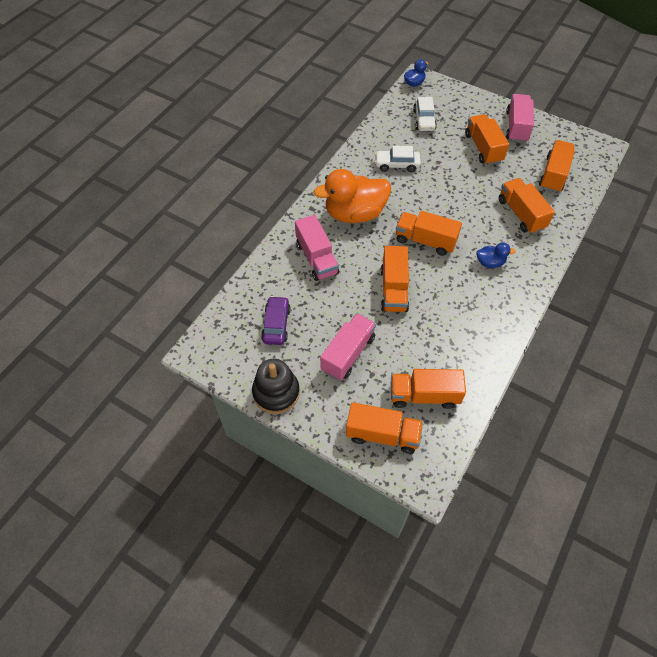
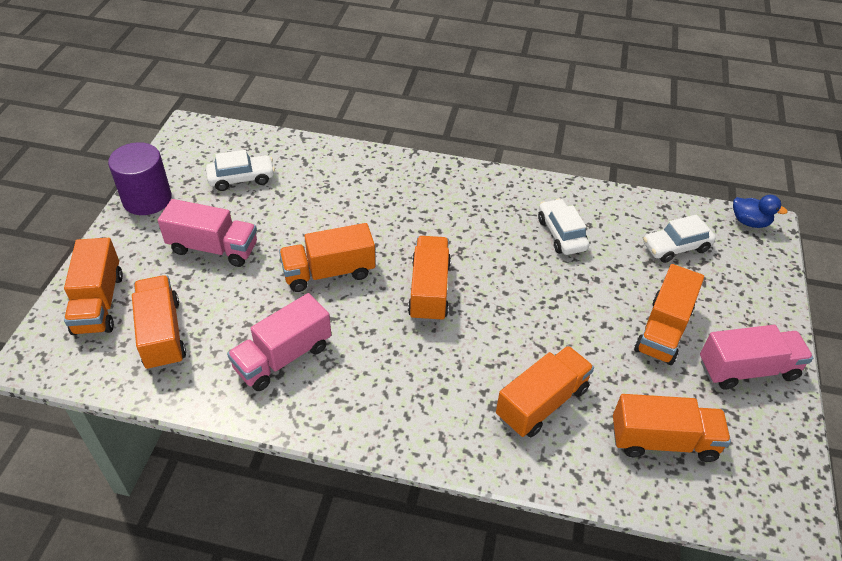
camera: 70 degrees right, 10 degrees down
(276, 325) = (241, 178): purple car -> white car
(276, 392) = (147, 199): black stacking toy -> purple cylinder
(316, 258) = (354, 190): pink truck -> pink truck (283, 357)
(354, 213) = (445, 209): orange duck -> none
(483, 148) = (663, 330): orange truck -> orange truck turned 150 degrees clockwise
(490, 263) = (419, 374): blue duck -> none

